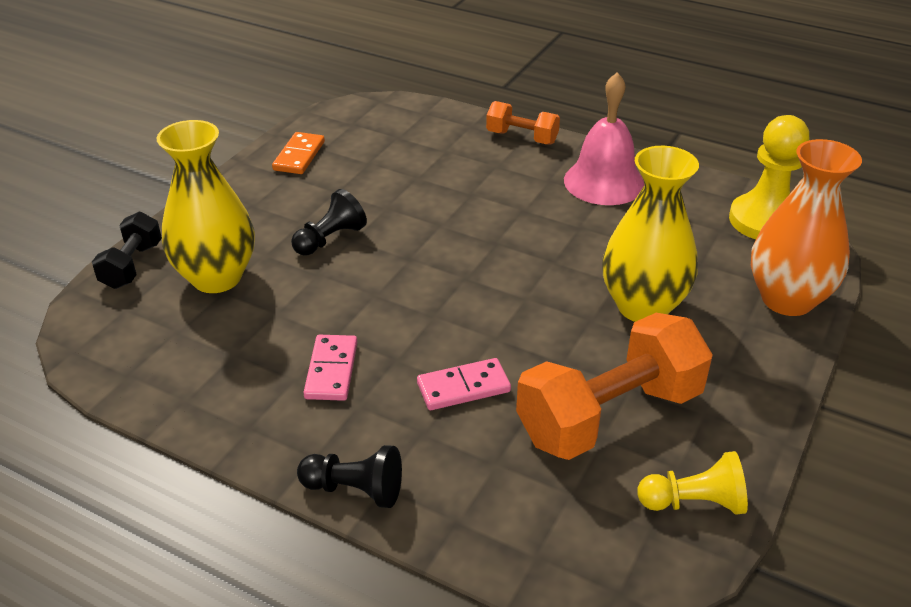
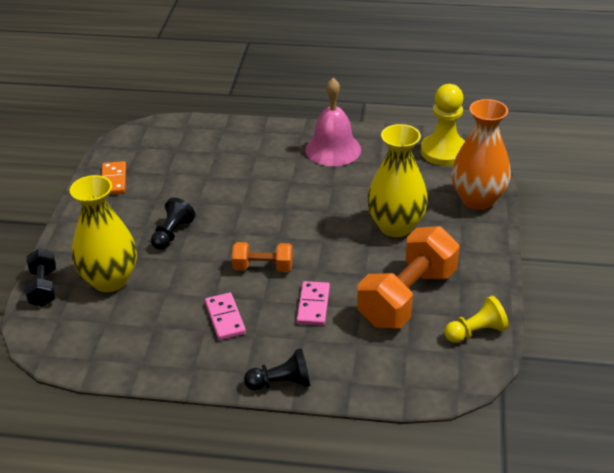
camera: 20 degrees left, 0 degrees up
(463, 387) = (313, 305): pink domino -> pink domino turned 45 degrees counterclockwise
(522, 138) = (263, 130): orange dumbbell -> orange dumbbell (263, 267)

